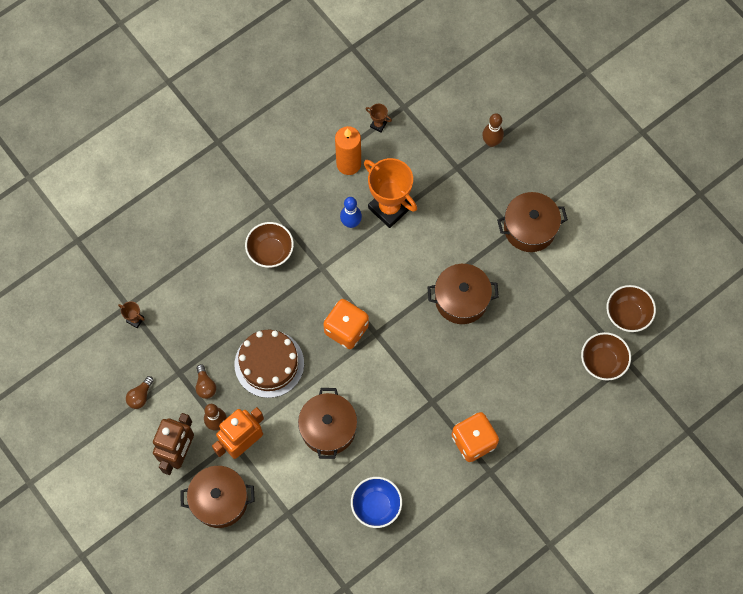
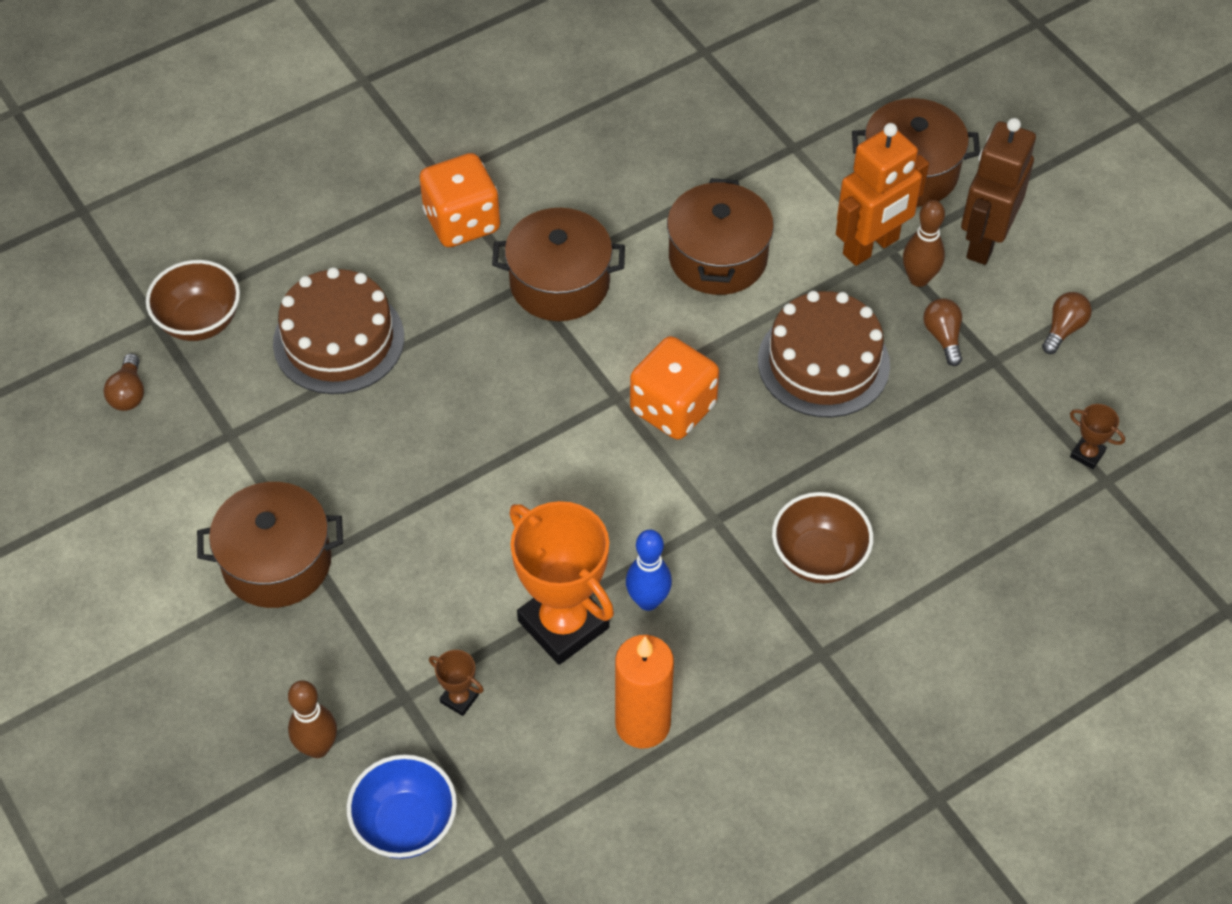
camera: 175 degrees left, 15 degrees down
(376, 506) = (643, 147): blue bowl -> blue bowl (405, 824)
(378, 125) = (567, 808): brown trophy -> brown trophy (459, 698)
(461, 299) = (442, 442): brown pot -> brown pot (559, 283)
(526, 356) = (338, 340): none -> brown cake
(627, 315) = (129, 393): brown bowl -> brown light bulb

